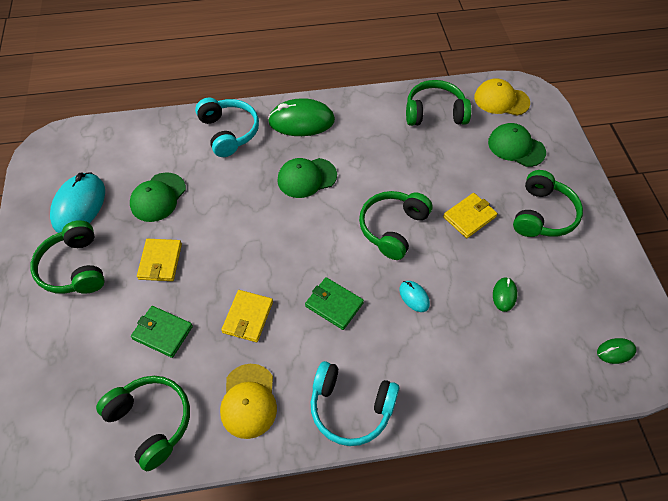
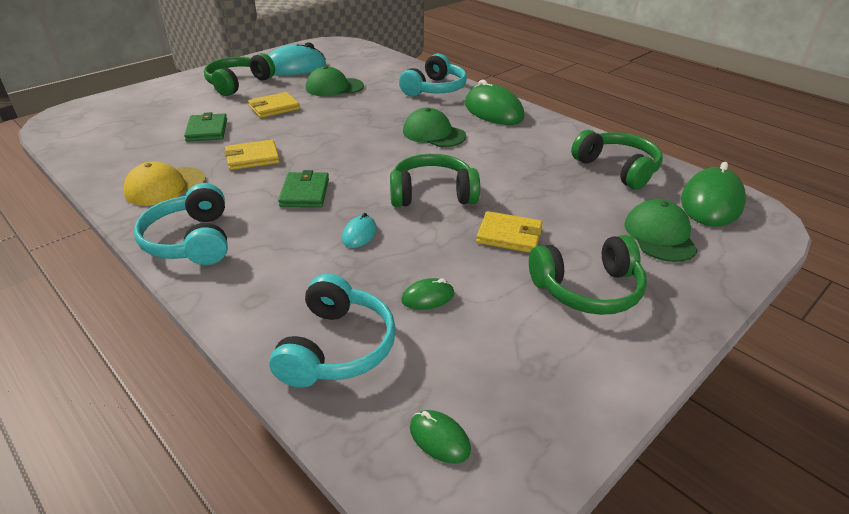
camera: 55 degrees right, 20 degrees down
(151, 421) = (119, 153): green headphones -> none
(501, 100) = (711, 202): yellow cap -> green mouse
(523, 365) = (337, 347): none -> turquoise headphones

